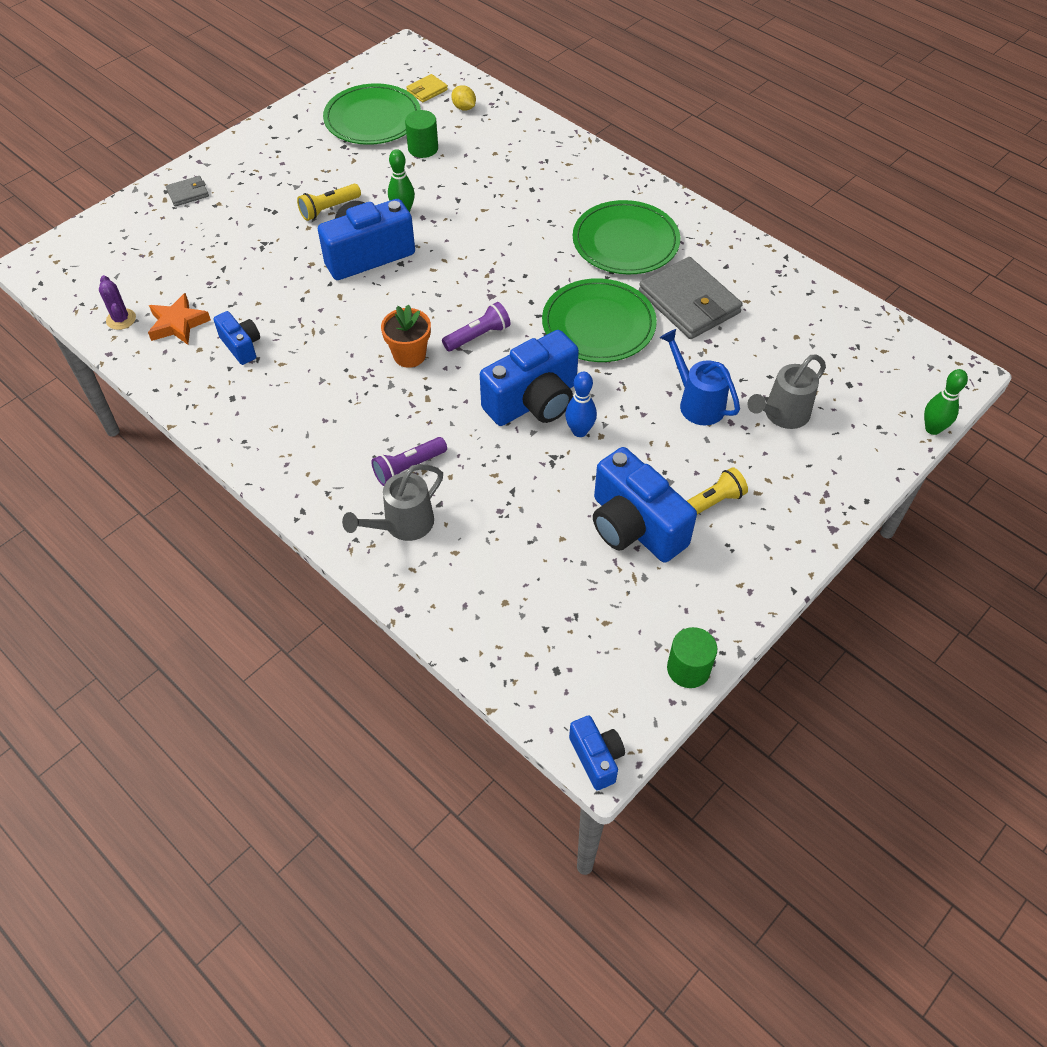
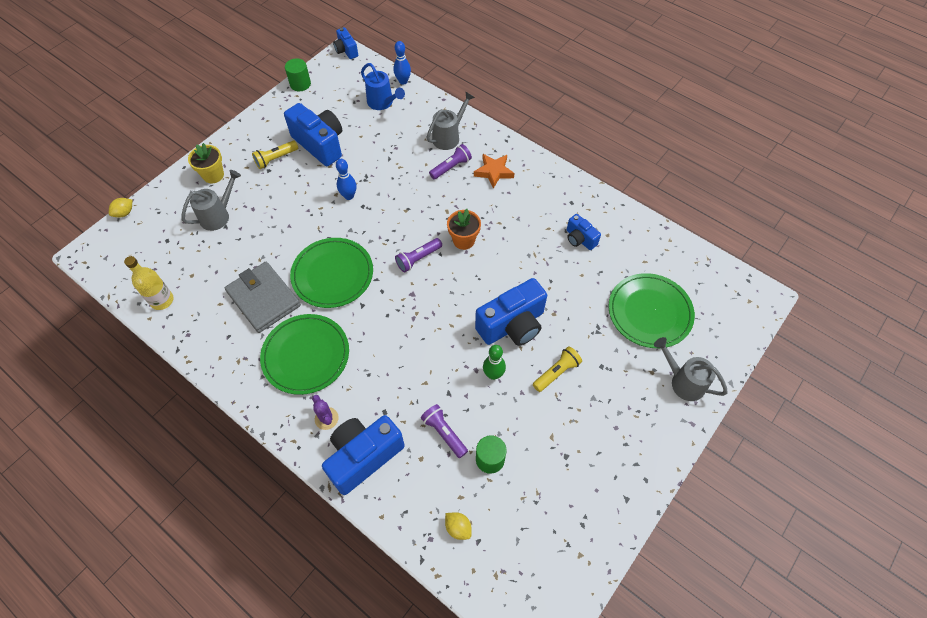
camera: 175 degrees right, 5 degrees up
(121, 319) = (672, 254): purple cactus -> purple cactus (326, 418)
(178, 324) = (631, 253): orange star -> orange star (494, 172)
(188, 193) = (683, 381): grey wallet -> grey watering can
(372, 119) = (548, 501): green plate -> green plate (649, 312)
(427, 90) = (501, 555): yellow wallet -> none
(467, 169) = (444, 433): none -> purple flashlight
(475, 659) = (403, 81): none -> blue bowling pin
(533, 402) = (378, 213): blue camera -> blue camera (363, 457)
(697, 402) = (272, 220): blue watering can -> blue watering can (383, 103)
(810, 482) = (213, 175): none -> yellow flower pot
(826, 309) = (162, 300): none -> yellow bottle
(932, 429) = (124, 213): green bowling pin -> yellow lemon

